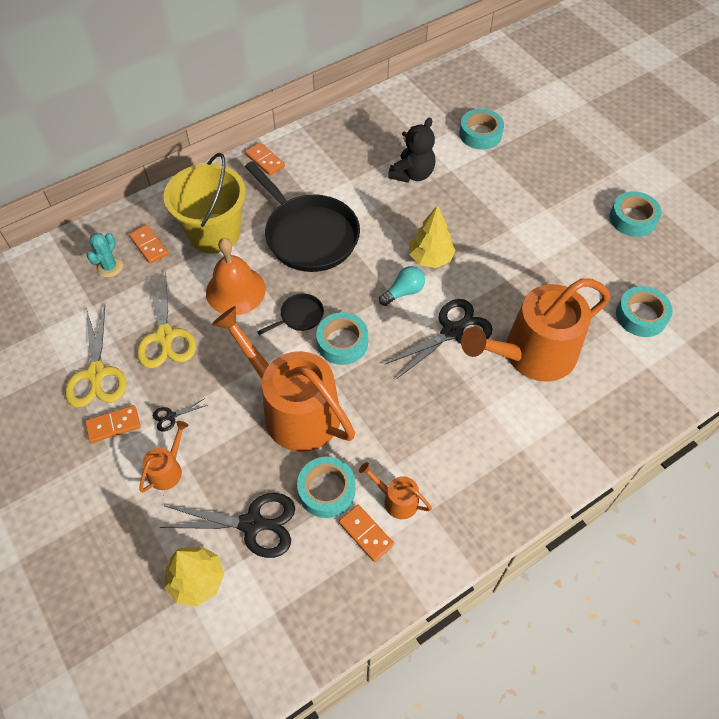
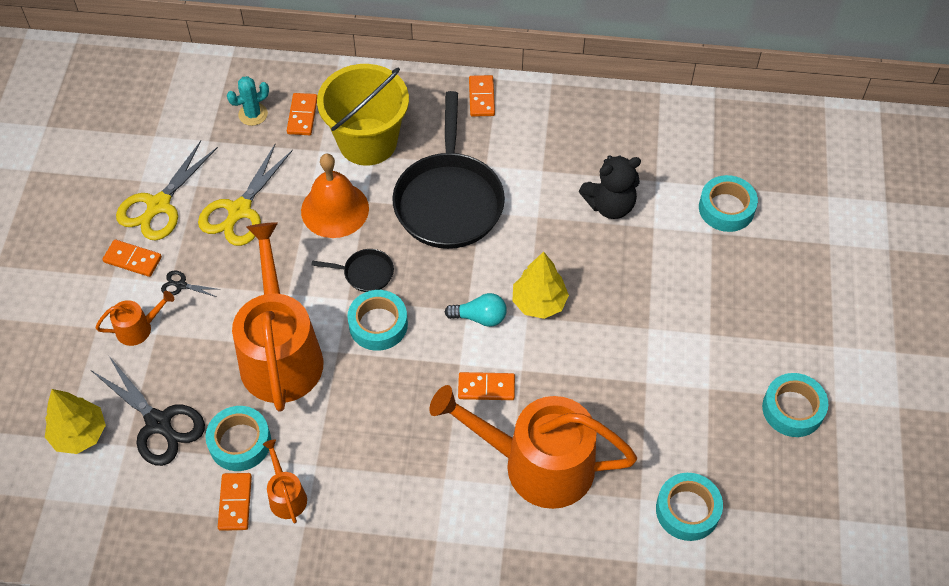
camera: 40 degrees right, 0 degrees up
(452, 331) = (486, 387): black scissors -> orange domino

